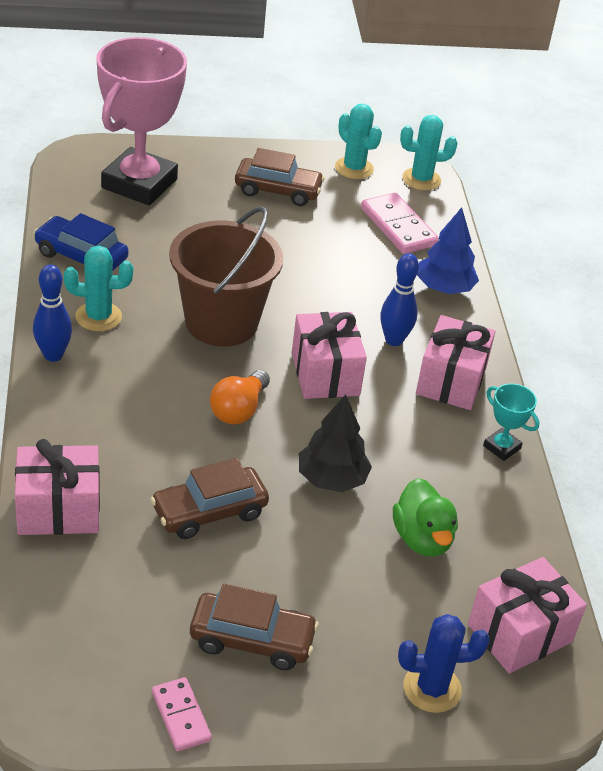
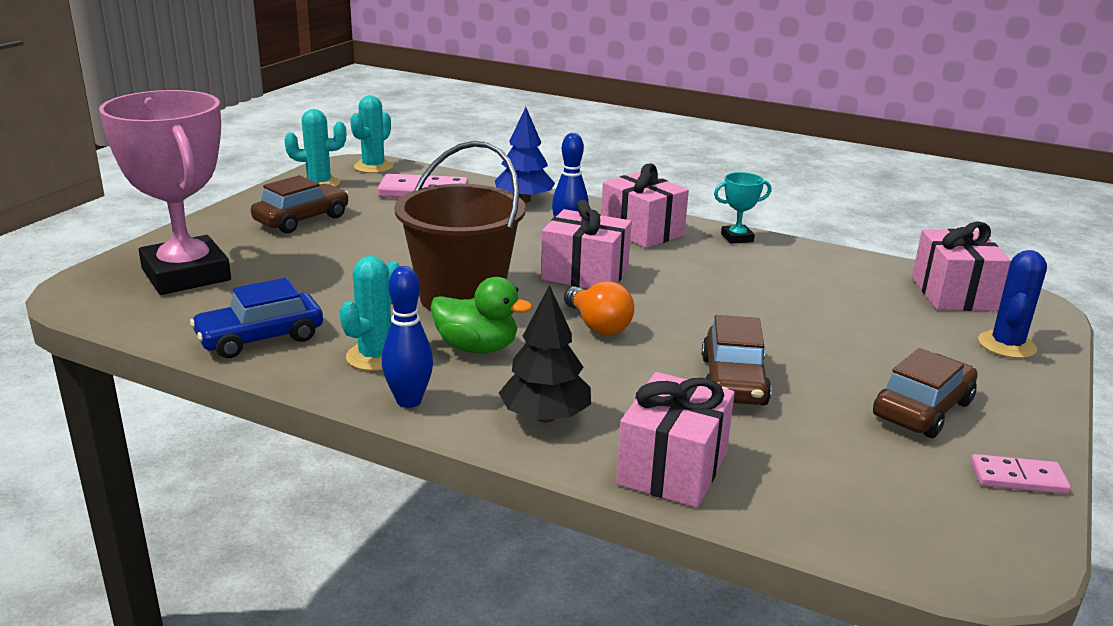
camera: 55 degrees left, 15 degrees down
(331, 479) = (727, 312): black tree -> black tree (545, 417)
(422, 539) = (826, 297): green duck -> green duck (477, 348)

